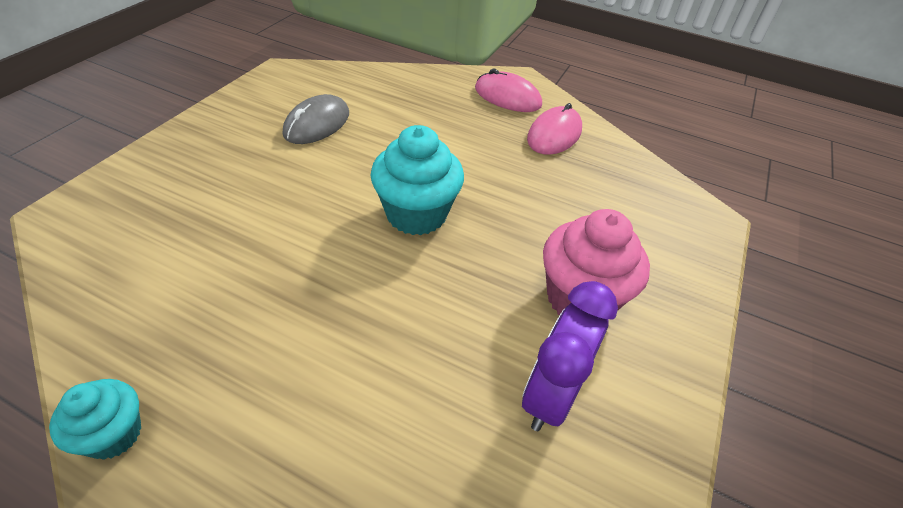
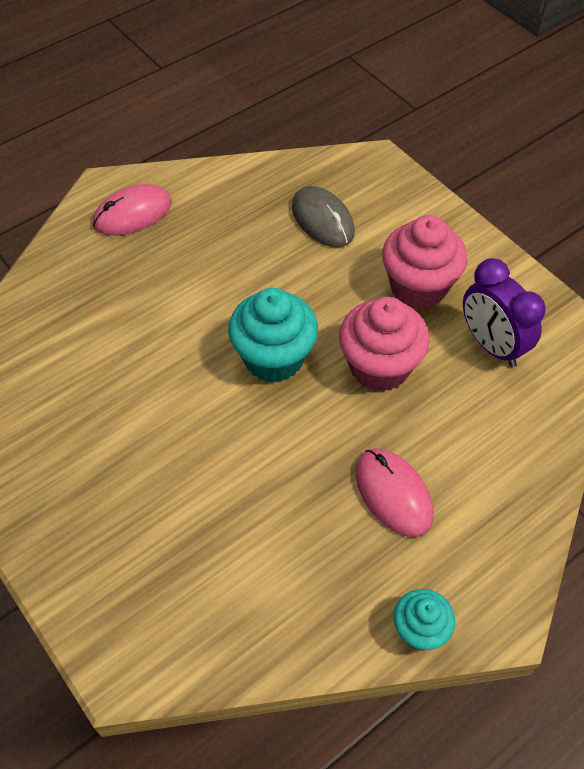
camera: 60 degrees left, 10 degrees up
(317, 124) = (85, 398): grey mouse -> grey mouse (323, 220)
(453, 295) = (379, 367): none -> pink cupcake
(554, 134) = (216, 206): pink mouse -> pink mouse (393, 493)

